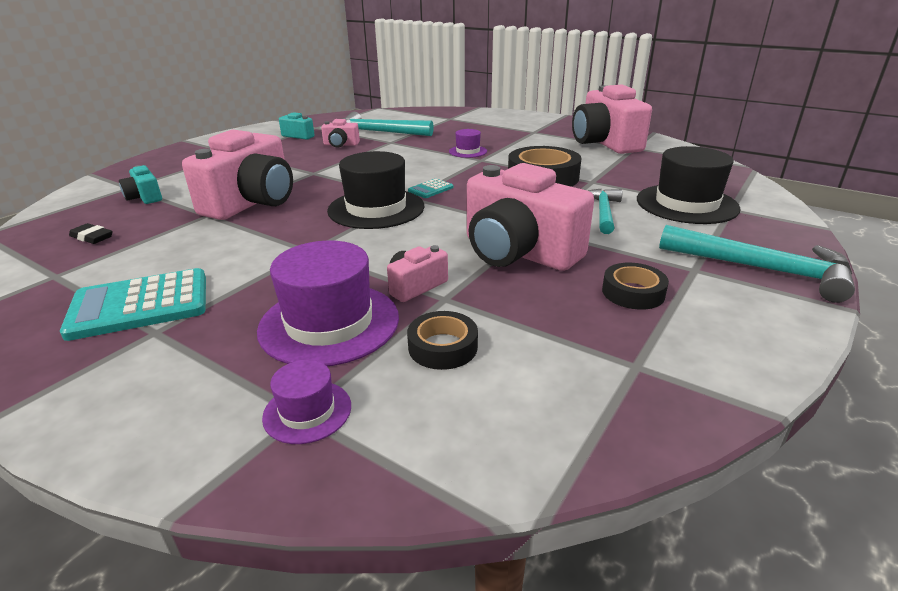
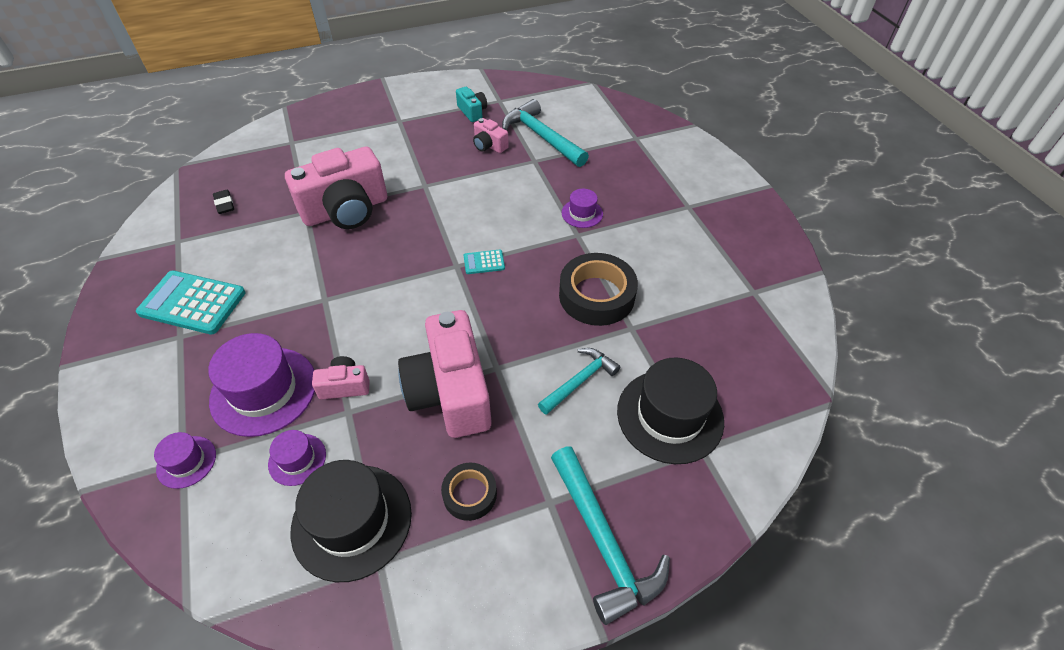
camera: 35 degrees right, 20 degrees up
(145, 197) = (289, 164): turquoise camera -> none
(376, 208) = (417, 268): black hat -> black hat (352, 521)
(443, 347) = (297, 459): black tape -> purple hat
(605, 143) = (734, 267): pink camera -> none

